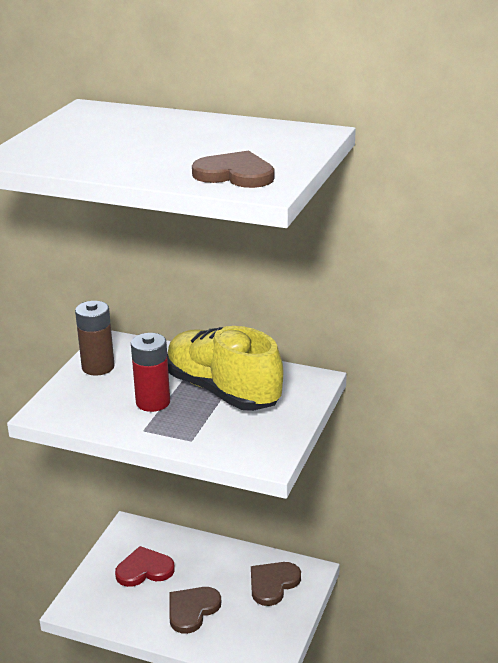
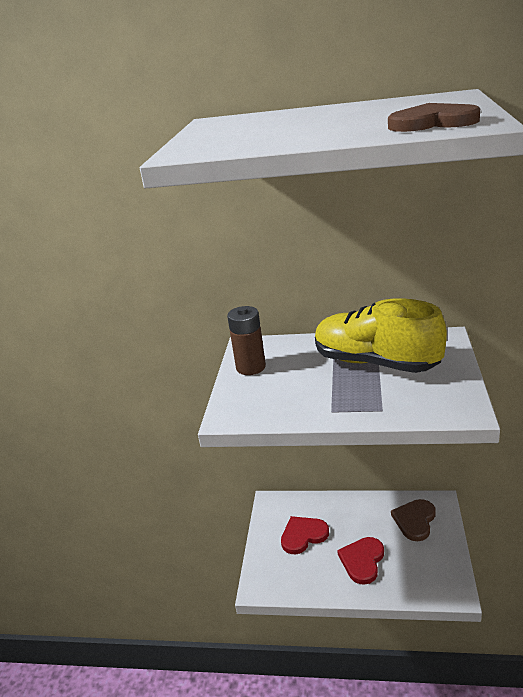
camera: 10 degrees left, 0 degrees up
(153, 402) = (322, 385): red battery -> none
(192, 610) = (362, 561): brown heart -> red heart

